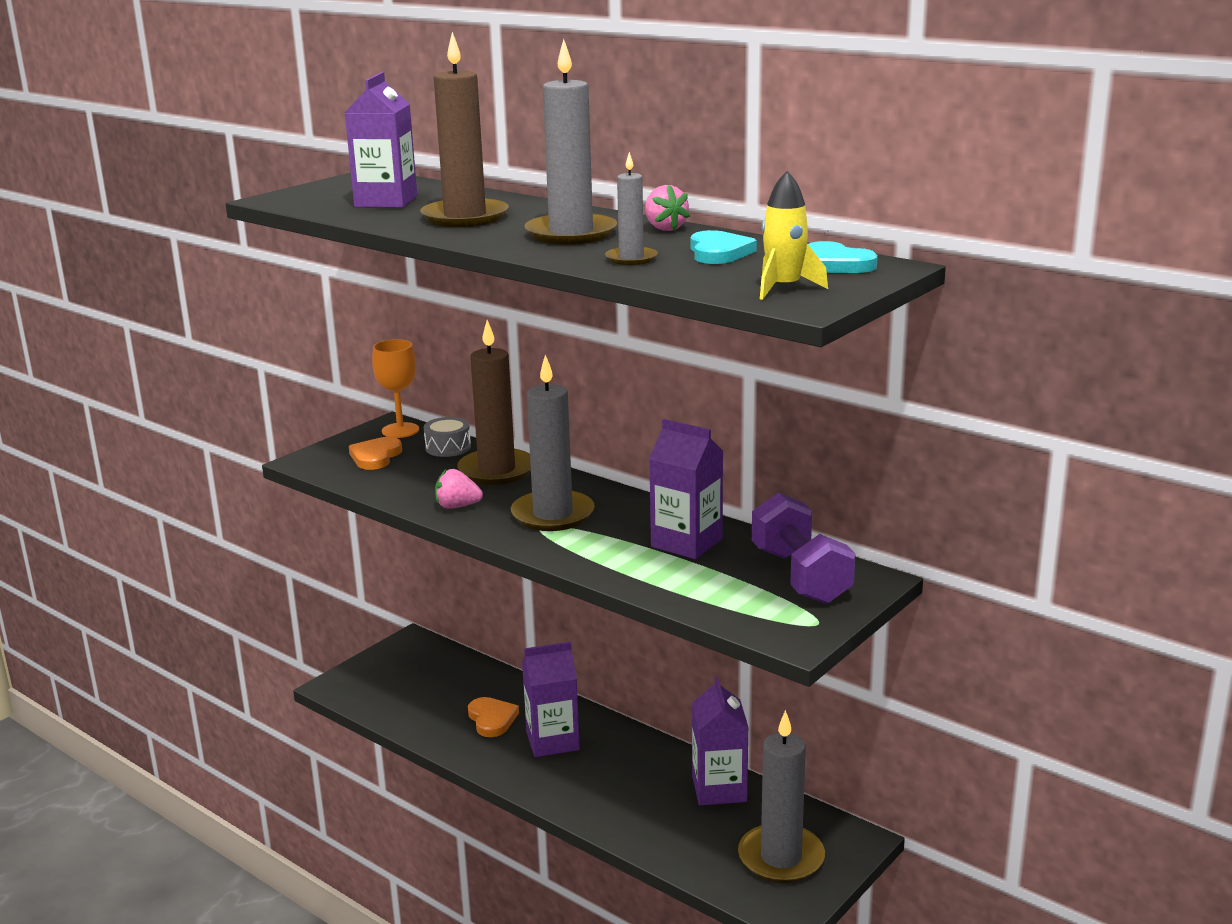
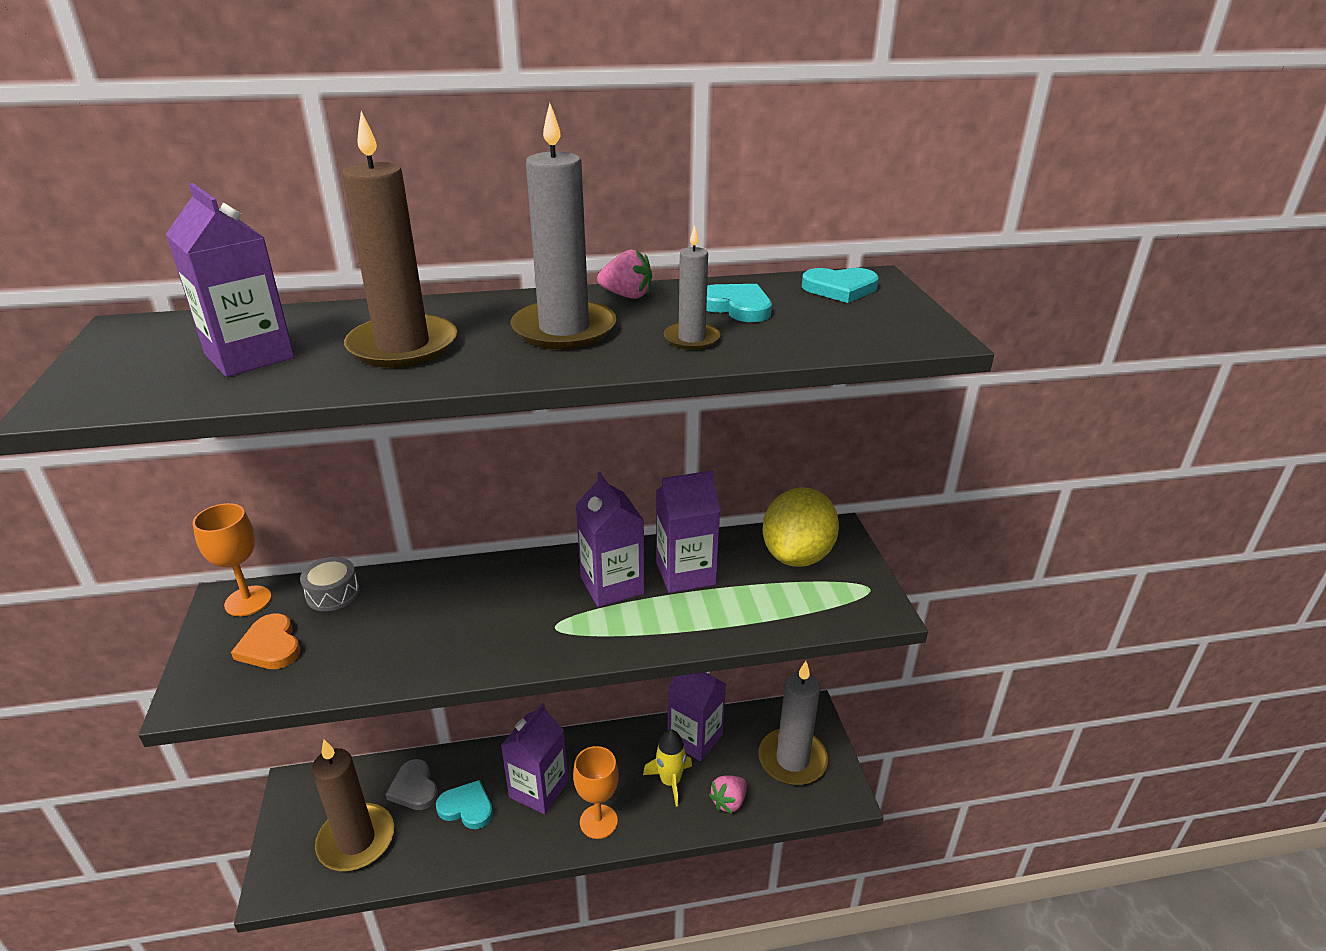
camera: 50 degrees left, 10 degrees up
(457, 506) = (450, 652): pink strawberry -> pink strawberry (729, 802)
(476, 687) = (414, 788): none -> grey heart
(492, 719) = (467, 807): orange heart -> turquoise heart
(497, 470) = (422, 592): brown candle -> brown candle (356, 840)
(553, 515) = (546, 609): grey candle -> none
(564, 787) = (598, 821): none -> orange goblet
(620, 524) = (612, 585): none -> purple carton
(784, 288) = (876, 325): yellow rocket -> yellow rocket (670, 781)
(800, 576) = (797, 555): purple dumbbell -> yellow lemon

